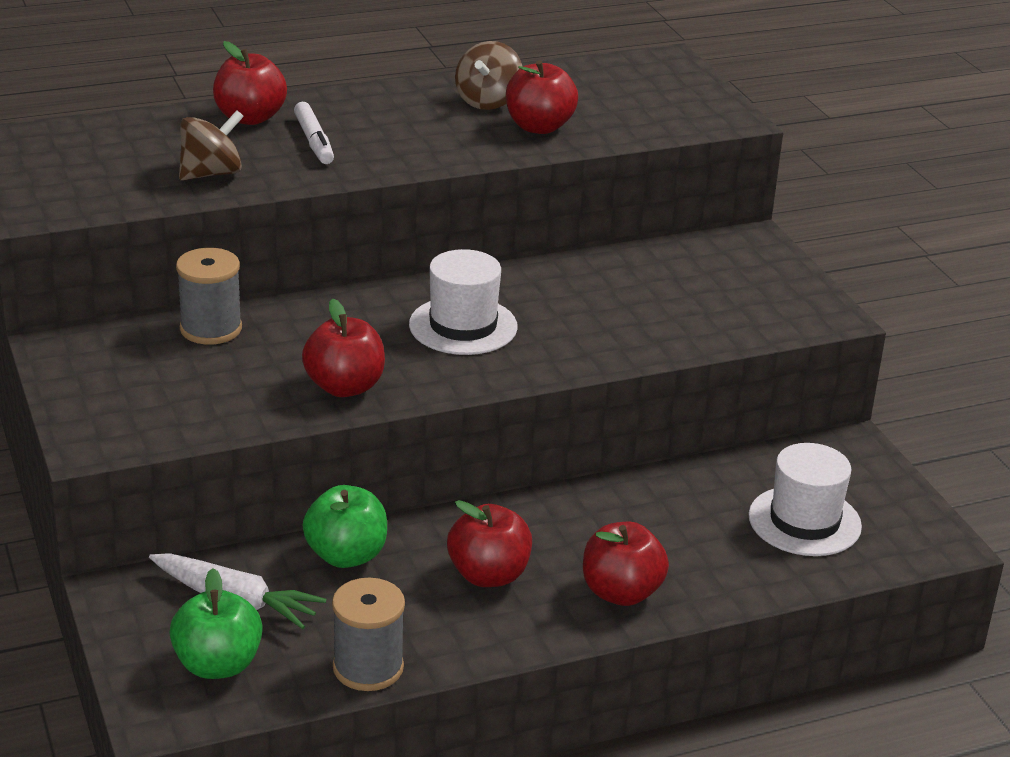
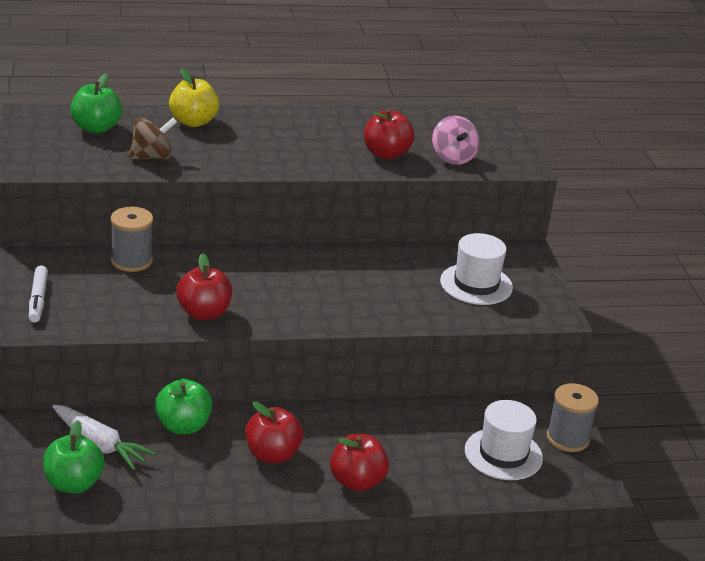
camera: 10 degrees right, 0 degrees up
(113, 144) = (96, 128): none -> green apple
(250, 118) = (193, 122): red apple -> yellow apple
(314, 141) = (229, 144): white marker -> white marker (38, 299)
(368, 668) = (169, 503): grey spool -> grey spool (567, 438)
(463, 326) = (299, 283): white hat -> white hat (476, 284)
(488, 101) = (359, 131): brown spinning top -> none
(632, 120) = (453, 157): none -> pink spinning top

